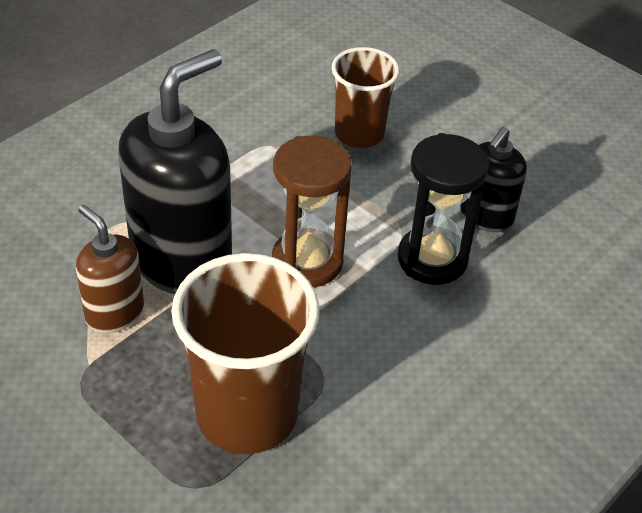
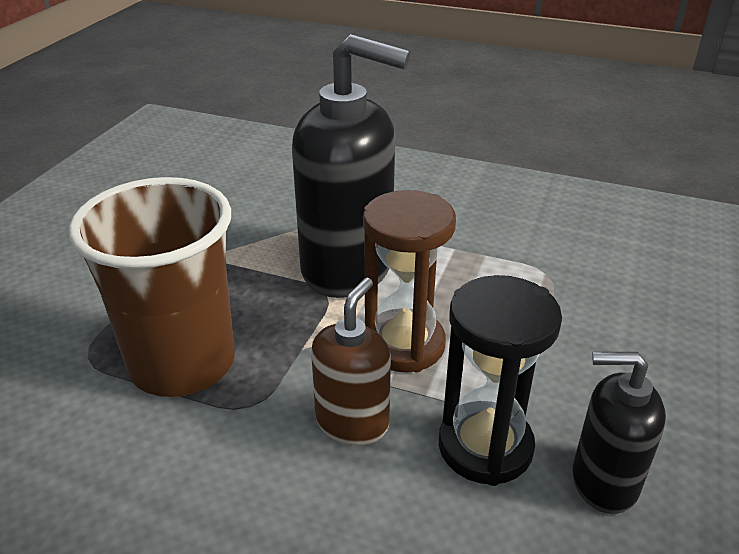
camera: 70 degrees right, 10 degrees down
(114, 313) = (265, 252): brown soap dispenser -> brown soap dispenser (352, 422)
(359, 134) = (627, 327): brown cup -> none

